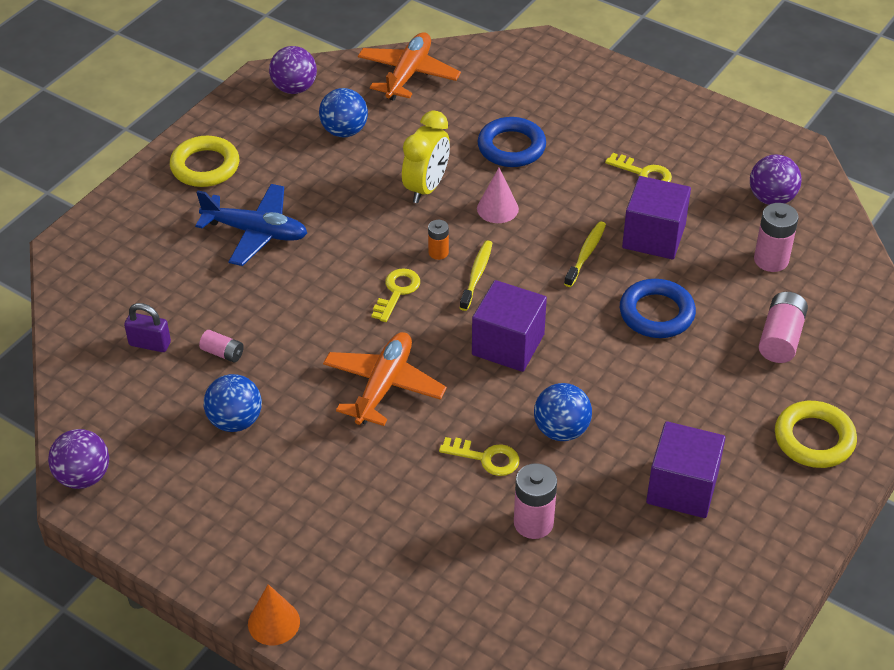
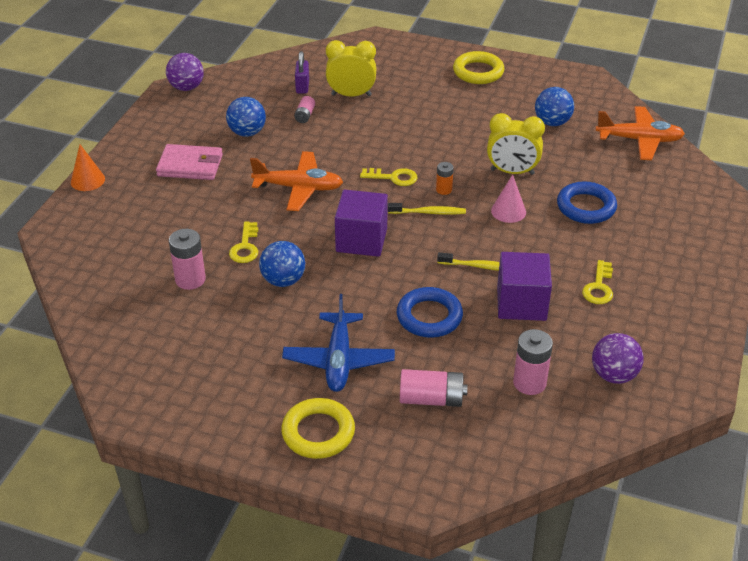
camera: 75 degrees right, 5 degrees down
(196, 297) = (351, 95): none -> yellow clock
(256, 232) = (424, 105): blue plane -> blue plane (339, 360)
(287, 495) = (190, 165): none -> pink wallet
(294, 88) = (585, 91): purple ball -> none
(682, 488) = (242, 355): purple cube -> none

